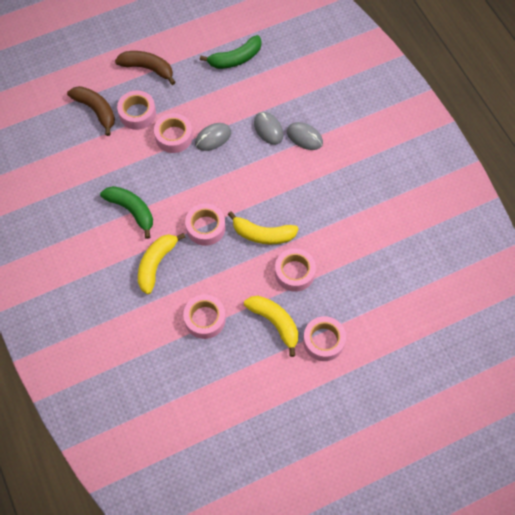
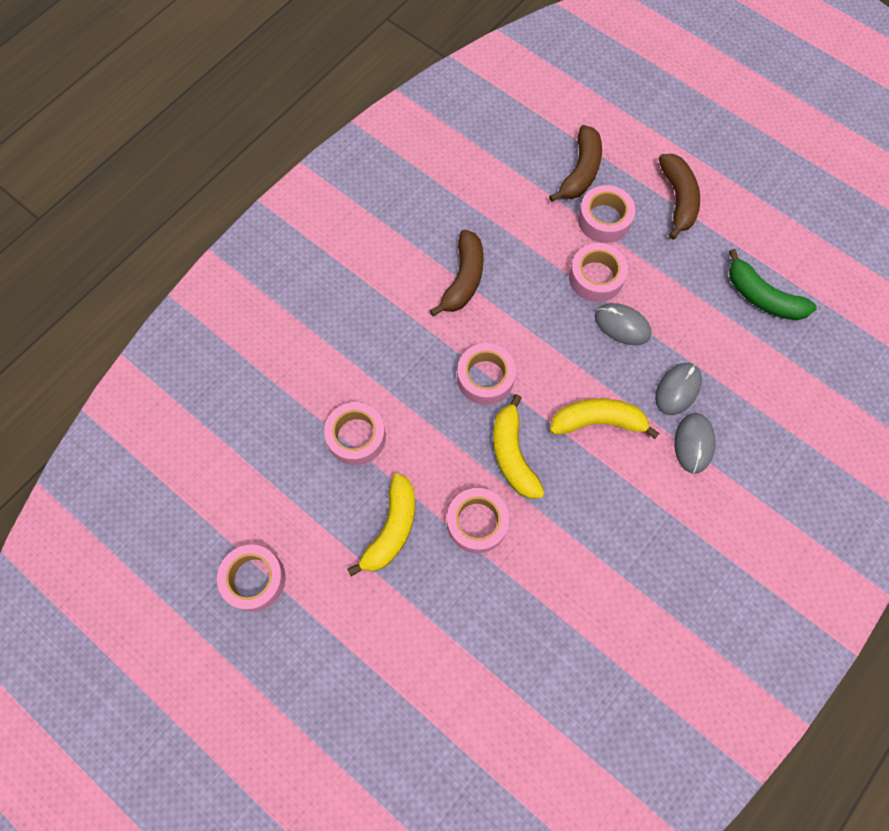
camera: 65 degrees right, 5 degrees up
(132, 210) = (463, 279): green banana -> brown banana
(156, 264) = (404, 342): yellow banana -> yellow banana (598, 421)
(323, 341) = (394, 607): pink tape -> pink tape (254, 579)

